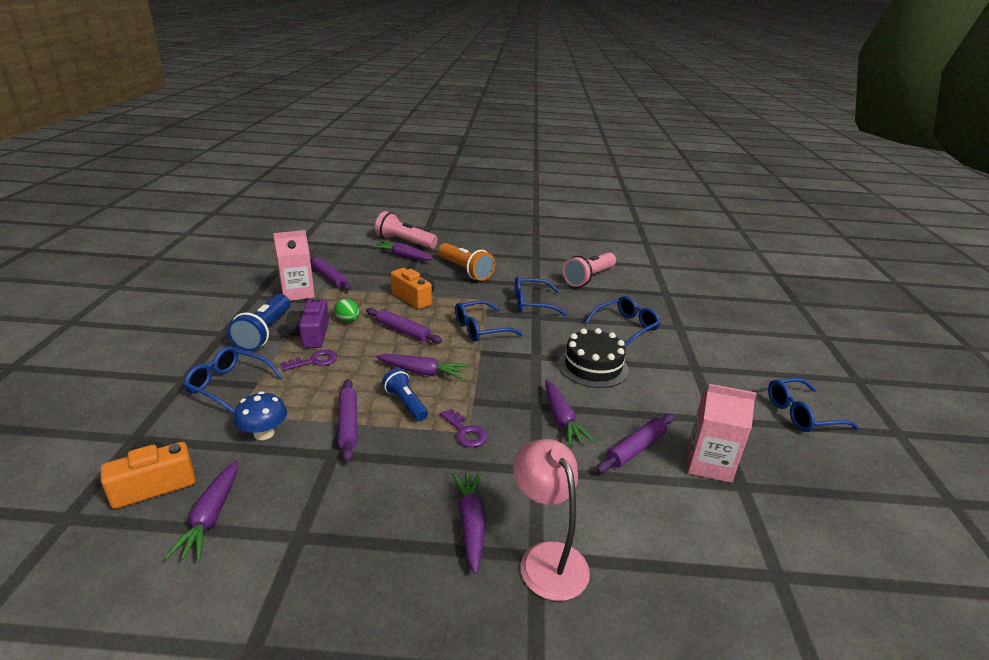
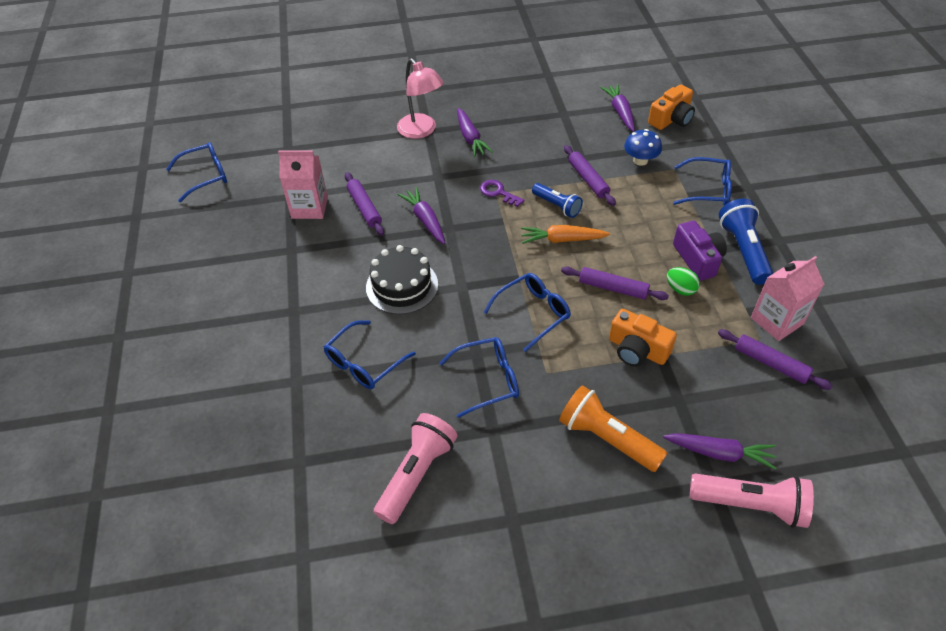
camera: 170 degrees right, 20 degrees up
(314, 361) = (665, 229): purple key -> none
(421, 372) = (562, 240): purple carrot -> orange carrot
(636, 448) = (364, 208): purple rolling pin -> purple rolling pin turned 60 degrees counterclockwise
(801, 414) = (208, 274): blue glasses -> blue glasses (205, 176)

